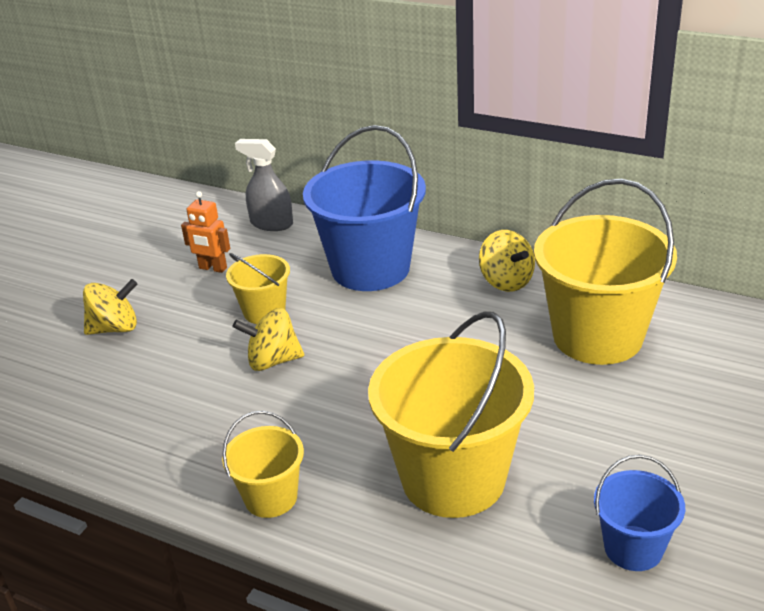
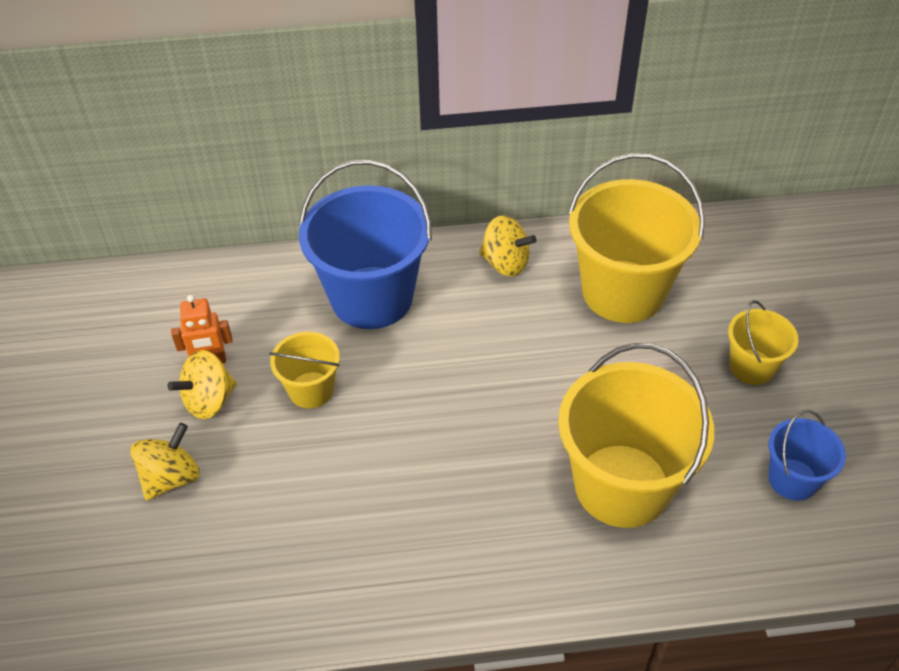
camera: 35 degrees left, 15 degrees up
(271, 224) = (224, 282): grey spray bottle -> none
(271, 497) = (492, 582): yellow bucket -> yellow bucket (751, 367)
(273, 361) = (369, 441): yellow spinning top -> yellow spinning top (209, 400)

